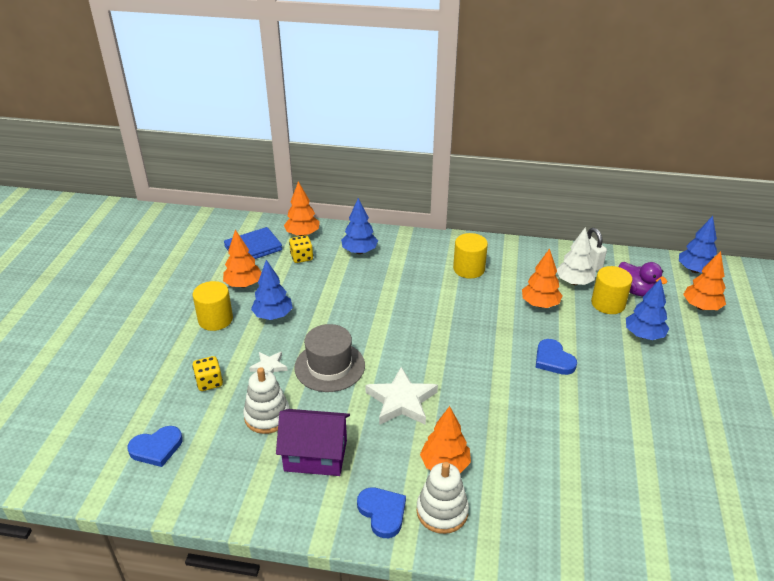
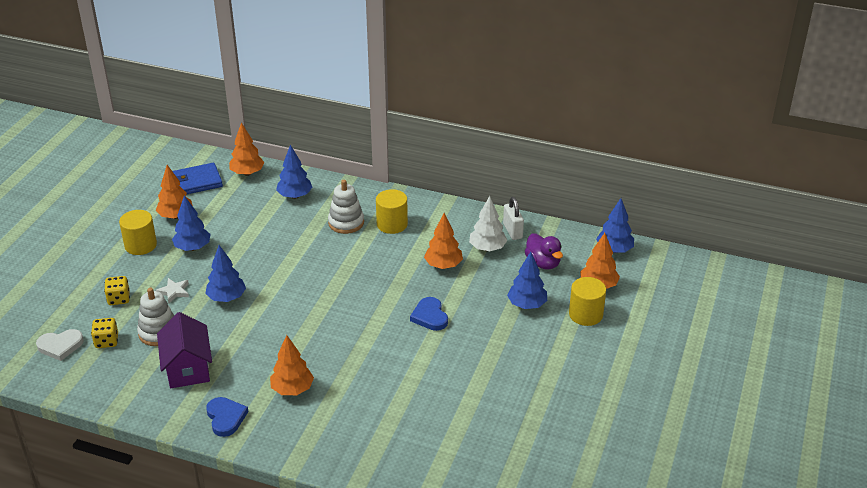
camera: 10 degrees right, 0 degrees up
(156, 448) = (60, 346): blue heart -> white heart
(302, 257) = (238, 196): yellow dice -> yellow dice (106, 341)
(315, 455) = (188, 368): purple house -> purple house turned 60 degrees clockwise
(329, 366) = (226, 298): grey hat -> blue tree
(401, 401) = (278, 334): white star -> none
(442, 511) = (274, 423): white stacking toy -> white stacking toy (346, 223)
(608, 303) = (509, 272): yellow cylinder -> yellow cylinder (585, 314)

